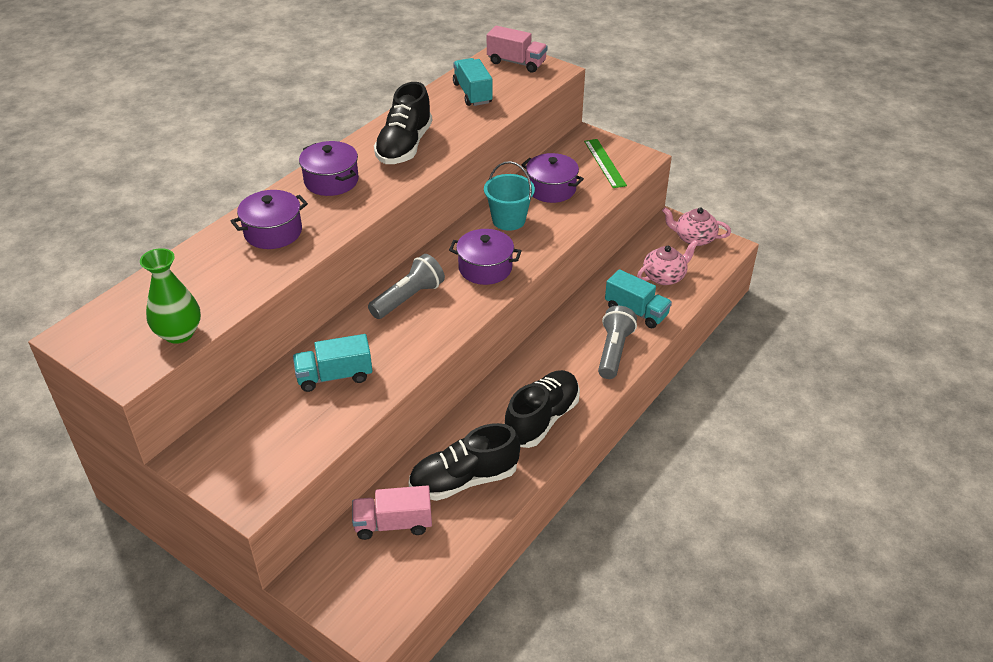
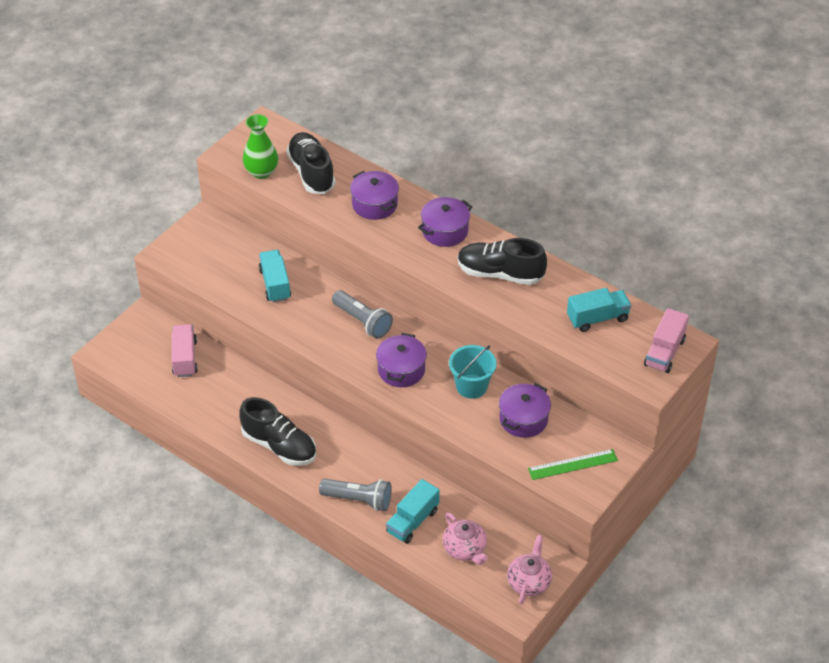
camera: 90 degrees right, 5 degrees up
(464, 480) = (221, 397): black shoe -> black shoe (311, 173)

